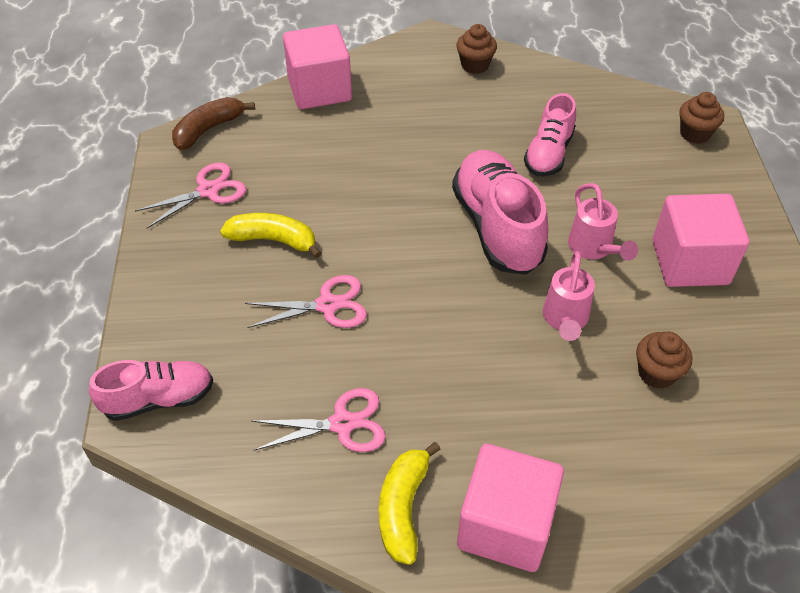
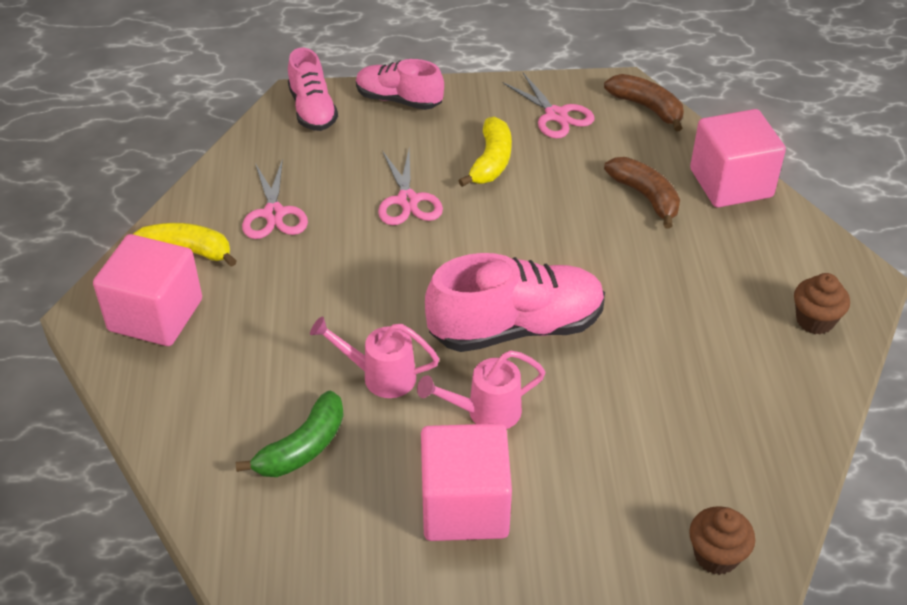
camera: 90 degrees right, 5 degrees down
(333, 139) = (645, 197): none -> brown banana
(548, 154) = (648, 384): pink shoe -> pink shoe (399, 100)
(656, 373) = (303, 447): brown cupcake -> green banana

